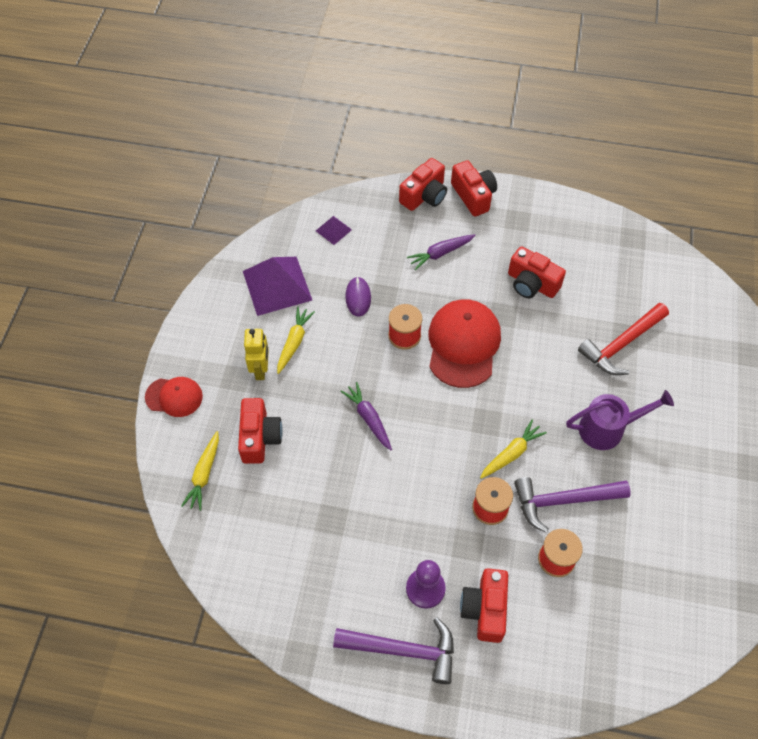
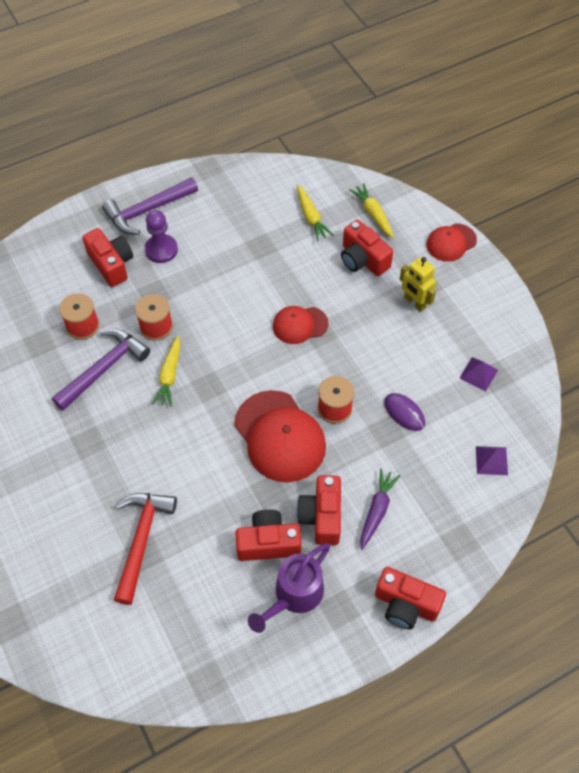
camera: 140 degrees right, 0 degrees up
(277, 285) = (478, 374): purple pyramid -> purple pyramid, size x0.48
(294, 342) = (413, 339): yellow carrot -> yellow carrot (311, 217)
(368, 418) = (300, 325): purple carrot -> red cap
(424, 195) = (451, 565): red camera -> red camera (321, 516)
(608, 428) = (104, 450): purple watering can -> purple watering can (293, 596)

